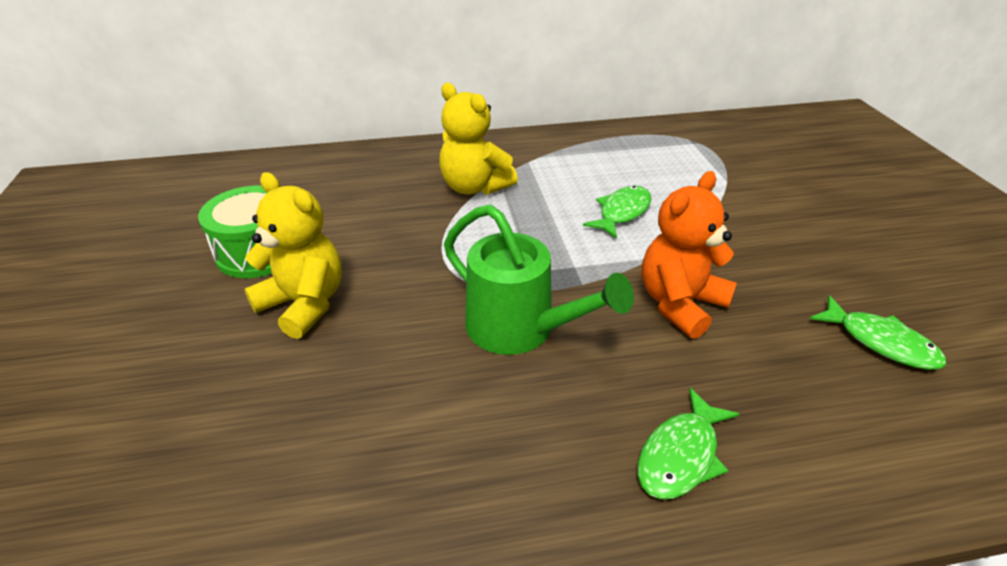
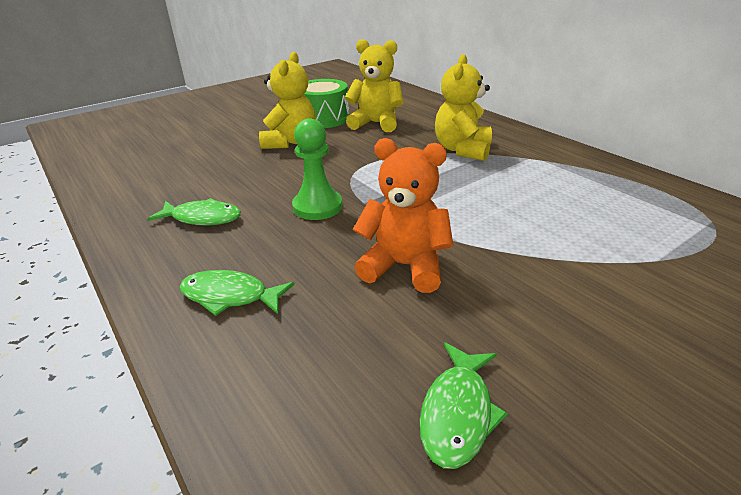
camera: 65 degrees right, 5 degrees down
(335, 216) = (376, 123): none -> yellow teddy bear
(520, 329) = (317, 207): green watering can -> green pawn
(622, 212) = (509, 213): green fish -> green fish (203, 218)

